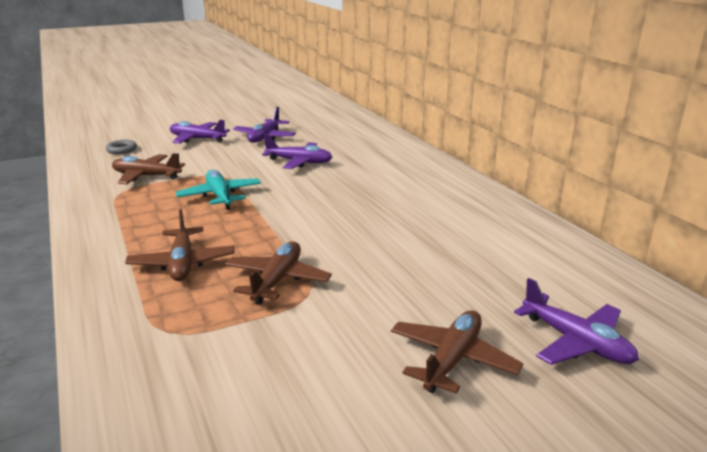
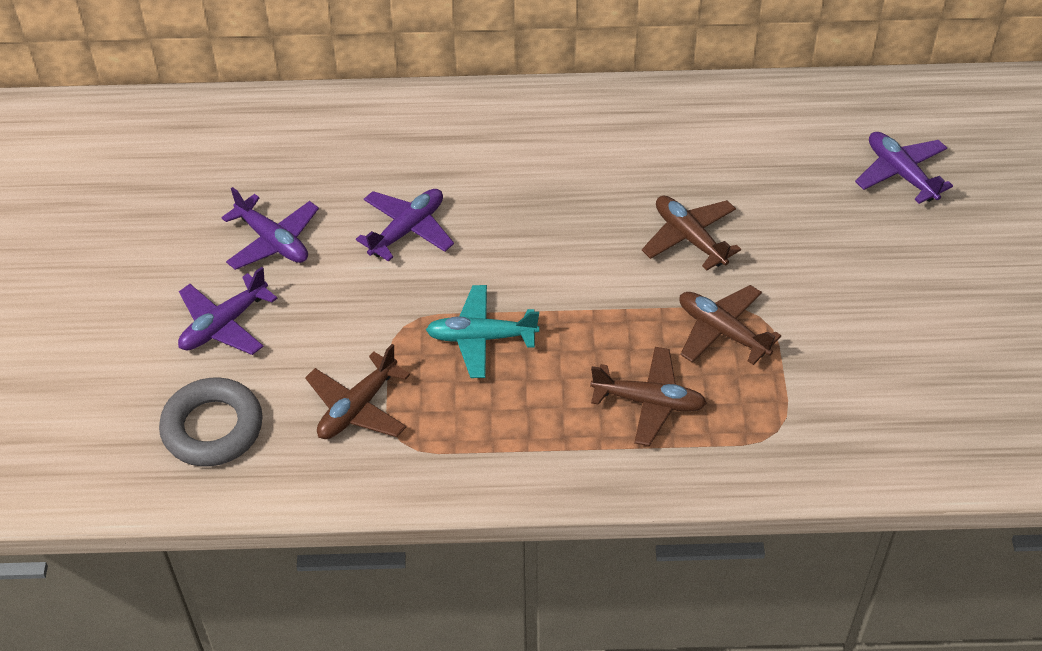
camera: 65 degrees left, 25 degrees up
(122, 150) = (213, 428): grey ring -> grey ring, size x1.99
(452, 360) = (893, 255): brown plane -> brown plane (689, 238)
(575, 342) = (901, 173): purple plane -> purple plane turned 105 degrees counterclockwise

